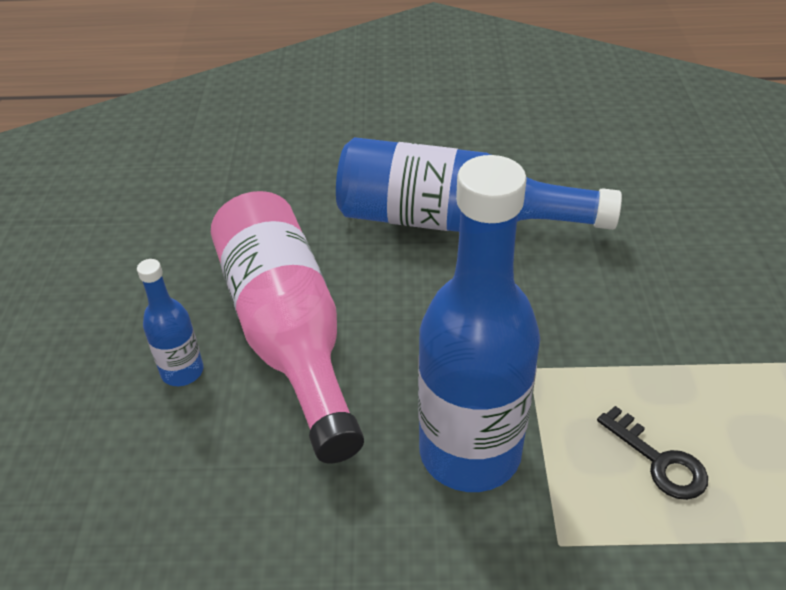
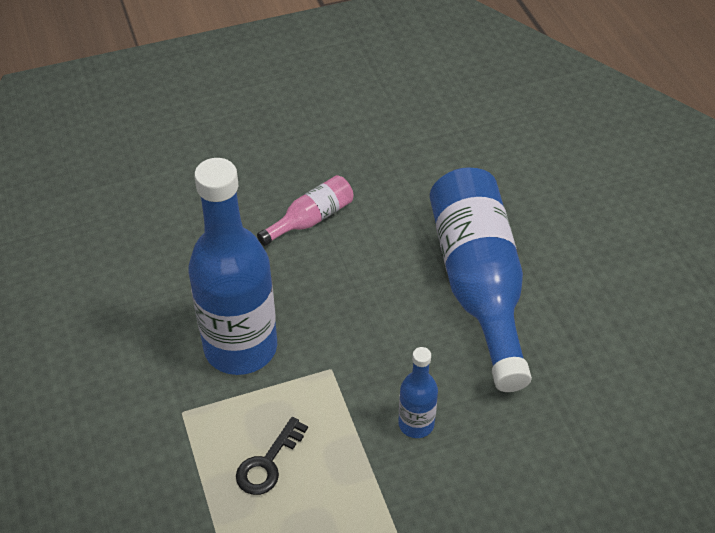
camera: 70 degrees right, 5 degrees up
(182, 371) = (258, 177): blue bottle -> blue bottle (416, 424)
(288, 334) = (311, 219): pink bottle -> pink bottle, size x0.46

